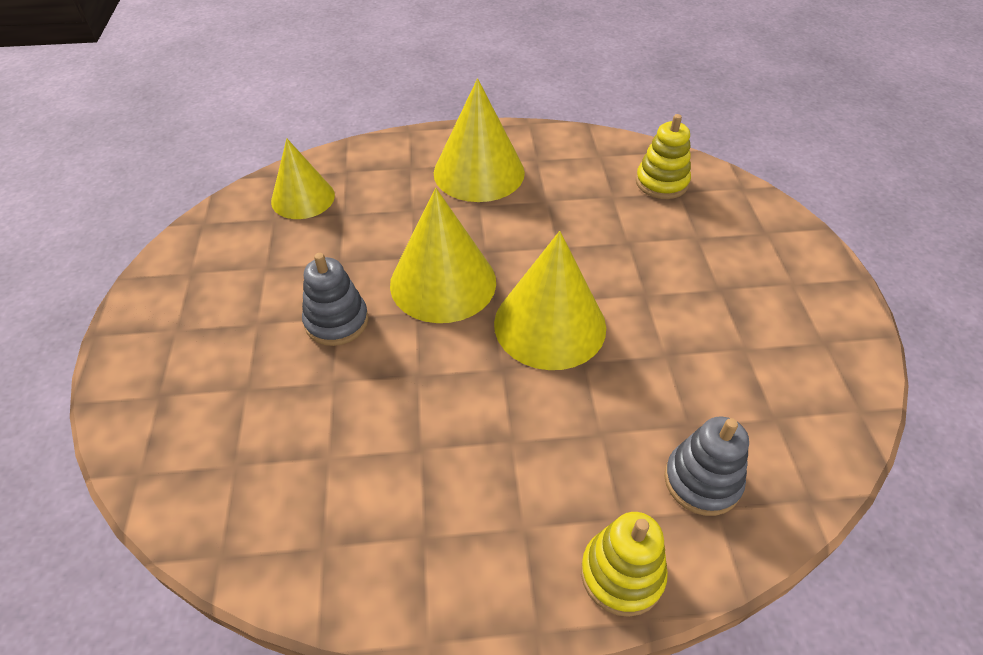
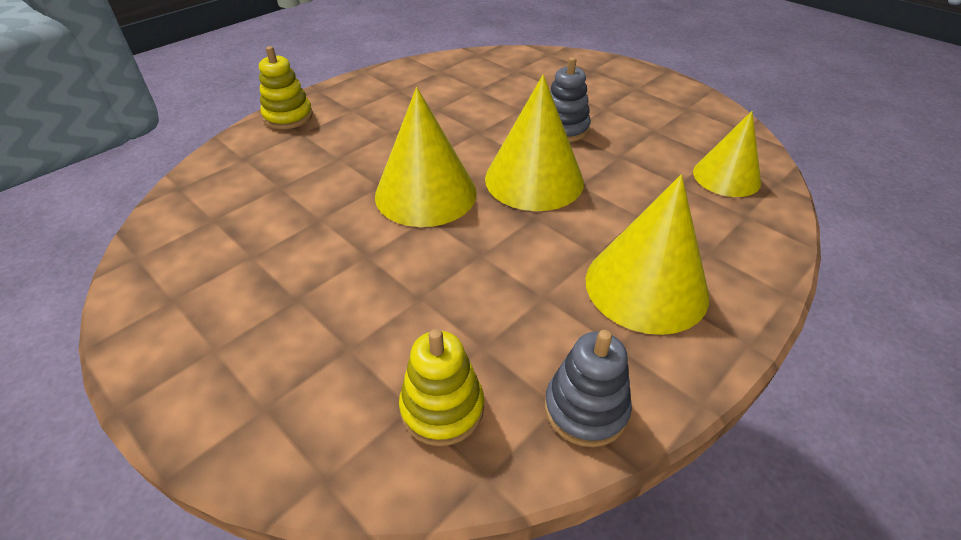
camera: 140 degrees right, 5 degrees down
(702, 481) = (258, 165): grey stacking toy -> grey stacking toy (585, 409)

